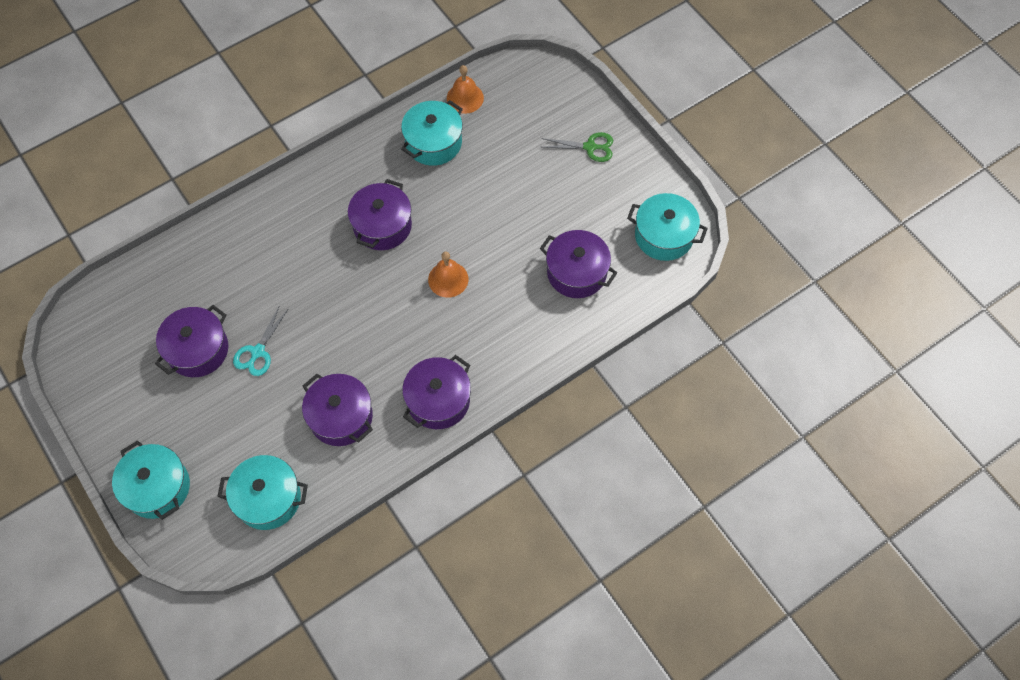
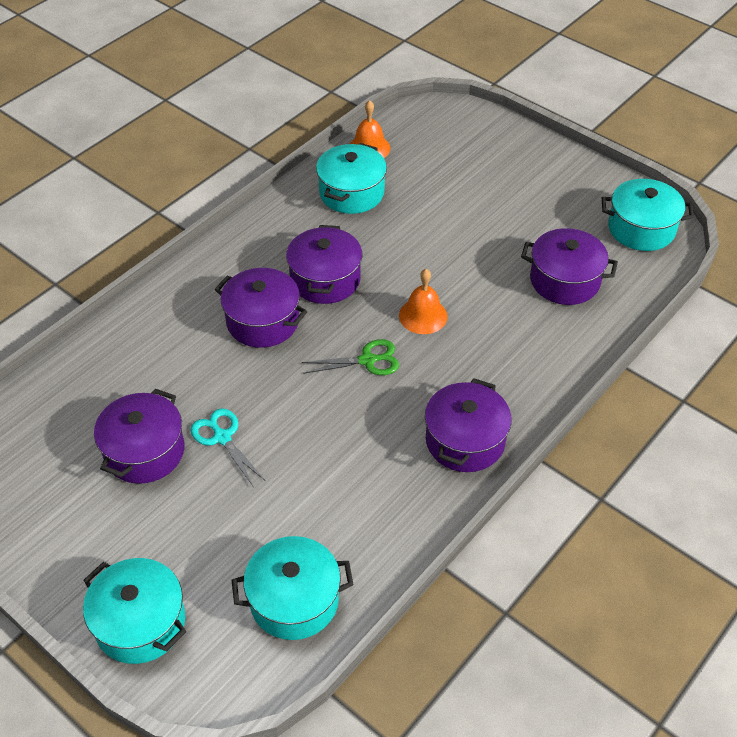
camera: 15 degrees left, 15 degrees down
(258, 352) = (222, 437): turquoise scissors -> turquoise scissors turned 135 degrees clockwise
(341, 417) = (353, 485): purple pot -> purple pot (263, 321)
(590, 147) = (523, 166): green scissors -> green scissors (367, 360)

